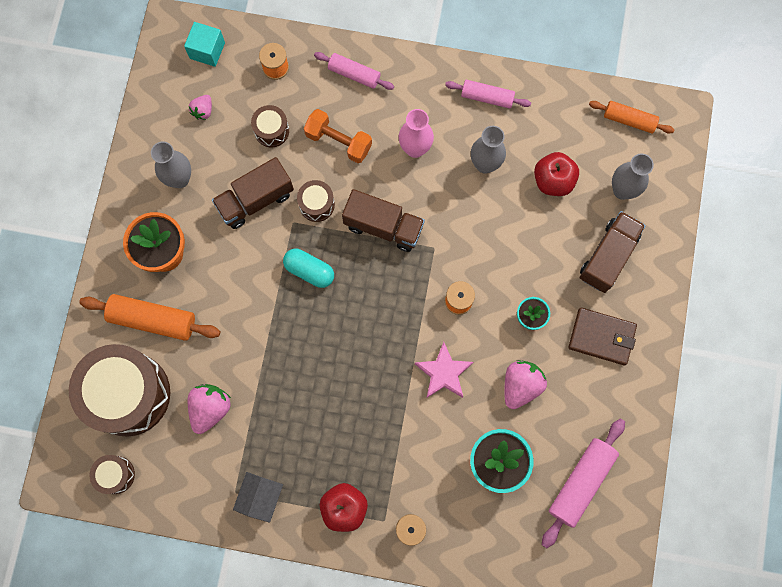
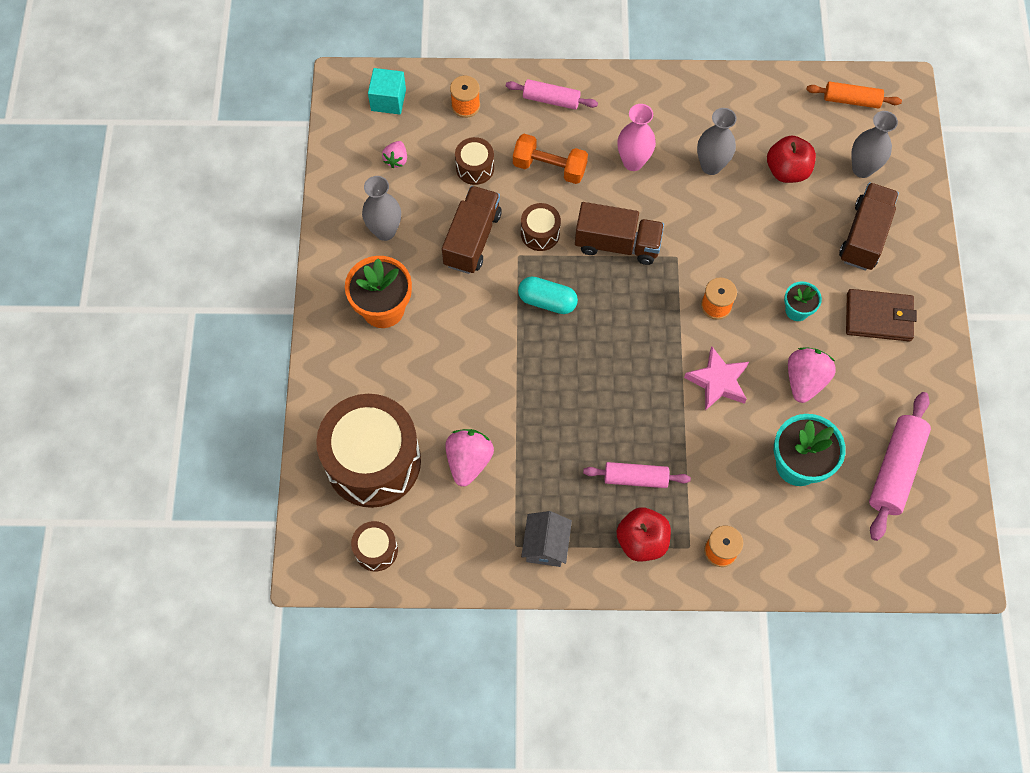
camera: 10 degrees left, 10 degrees down
(153, 320) = (385, 379): orange rolling pin -> none
(255, 200) = (472, 239): brown truck -> brown truck turned 150 degrees clockwise
(487, 97) = (697, 101): pink rolling pin -> pink rolling pin (635, 478)

